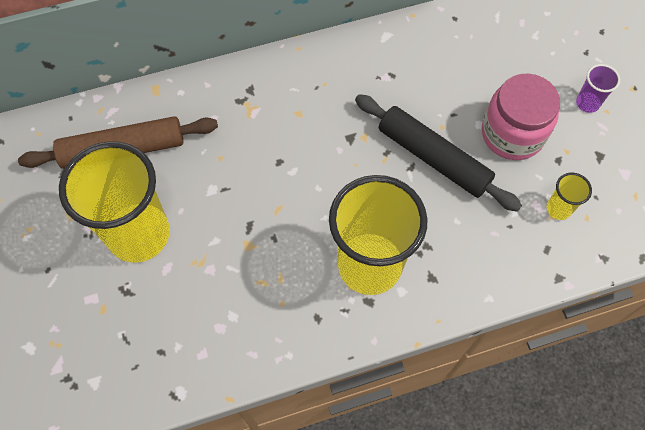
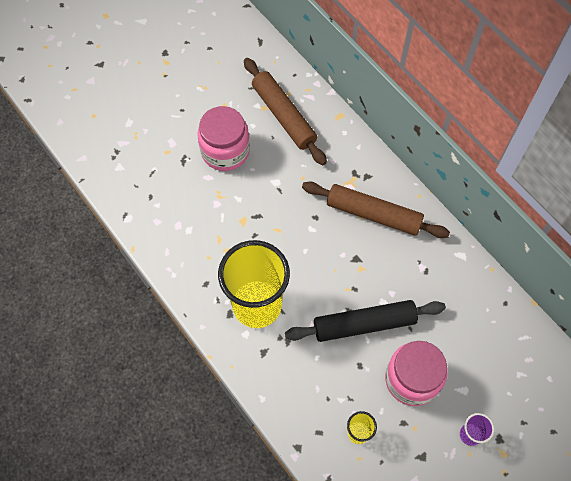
camera: 70 degrees right, 0 degrees up
(139, 234) = (225, 151): yellow cup -> pink jar
(302, 100) = (373, 214): none -> brown rolling pin
(433, 158) = (364, 324): black rolling pin -> black rolling pin turned 60 degrees clockwise

